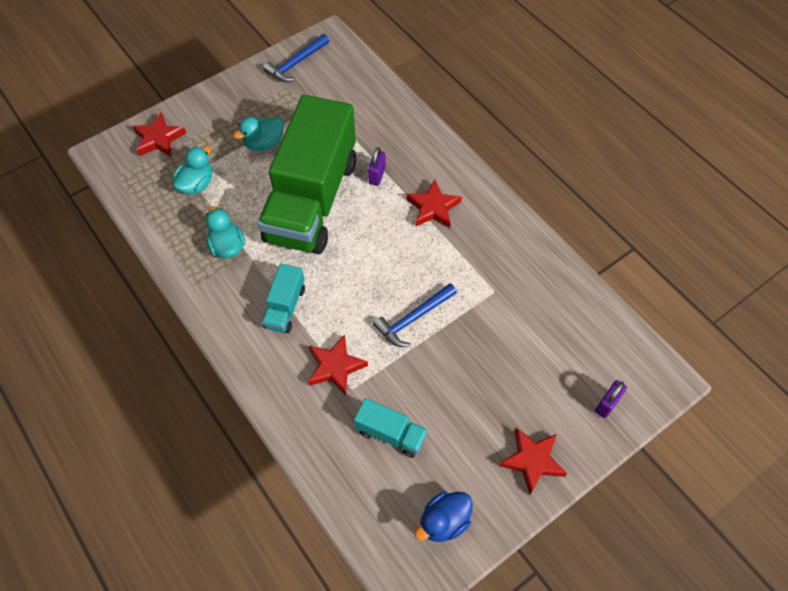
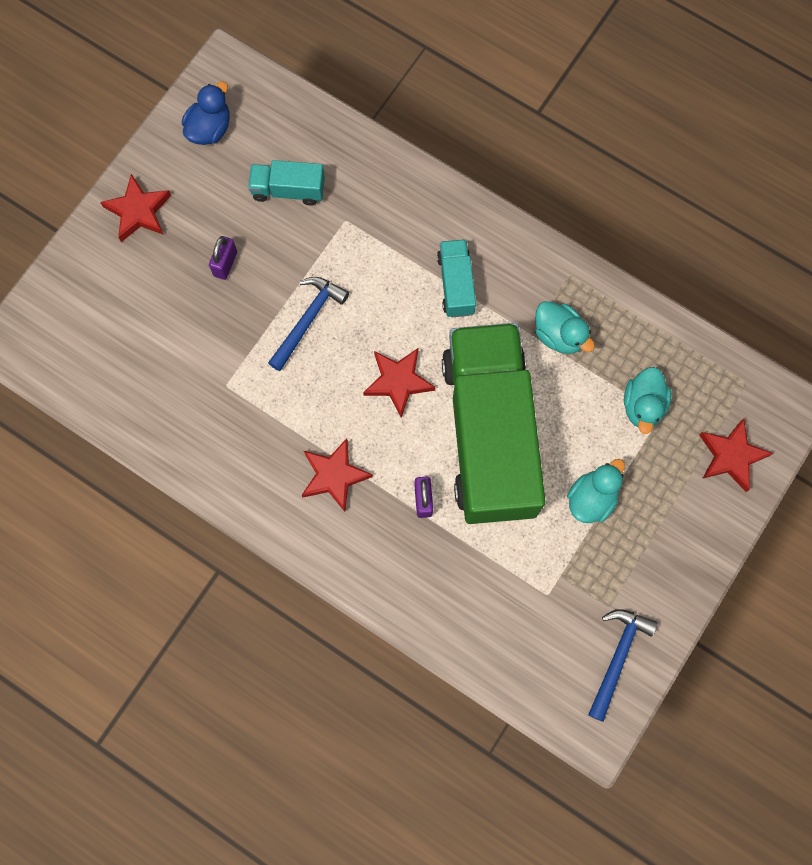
camera: 160 degrees right, 15 degrees up
(335, 367) = (372, 237): red star -> red star (398, 381)
(607, 404) = (72, 295): purple padlock -> purple padlock (225, 264)

